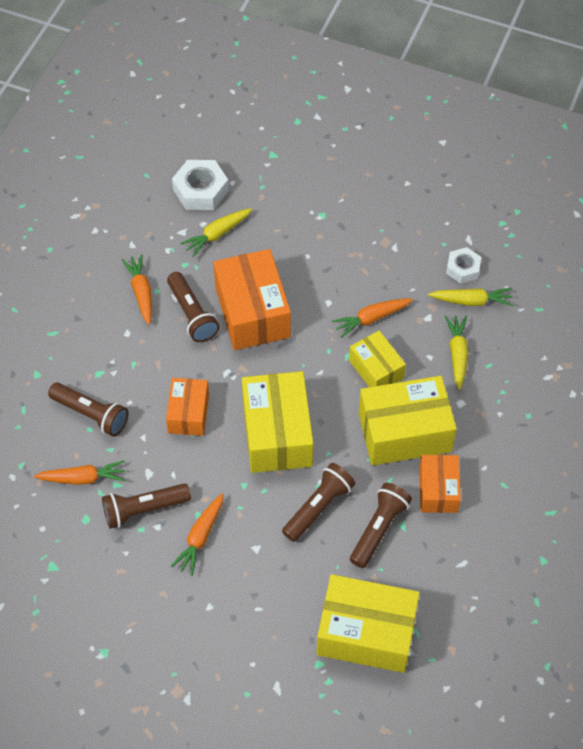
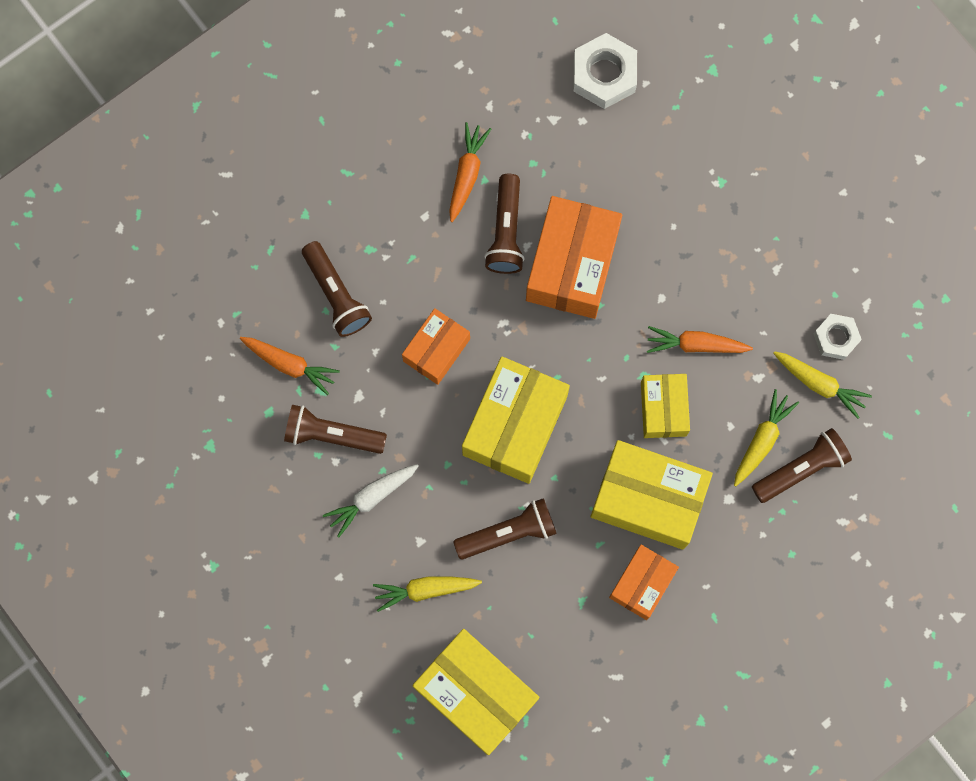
camera: 30 degrees right, 20 degrees up
(200, 537) = (371, 498): orange carrot -> white carrot
(217, 234) = (589, 144): yellow carrot -> yellow carrot (425, 590)
(379, 529) = (555, 592): brown flashlight -> brown flashlight (801, 469)

